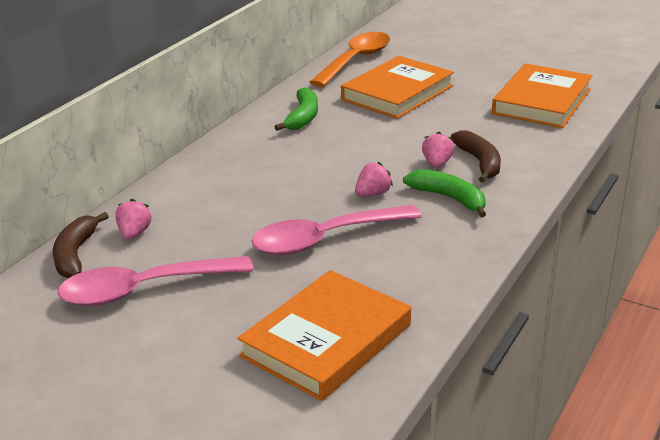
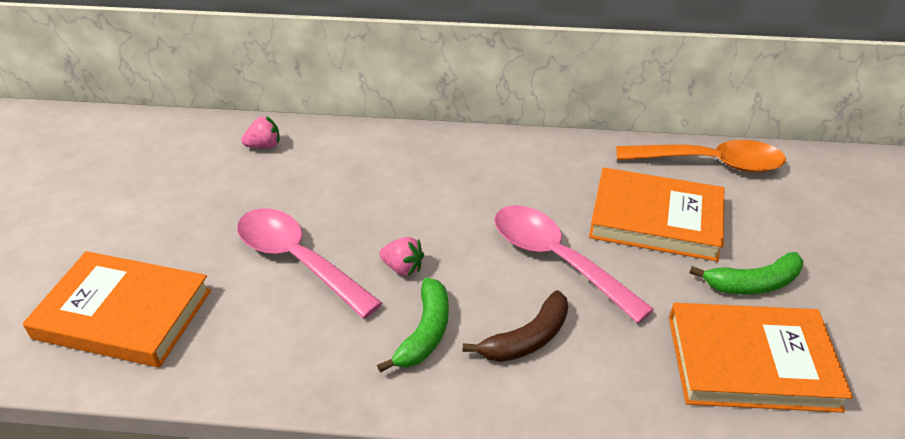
camera: 65 degrees right, 10 degrees up
(75, 254) = (222, 129): brown banana -> none
(143, 290) = (180, 181): pink spoon -> pink spoon (556, 259)
(303, 117) = (538, 169): green banana -> green banana (753, 284)
(437, 163) = (501, 301): pink strawberry -> none

